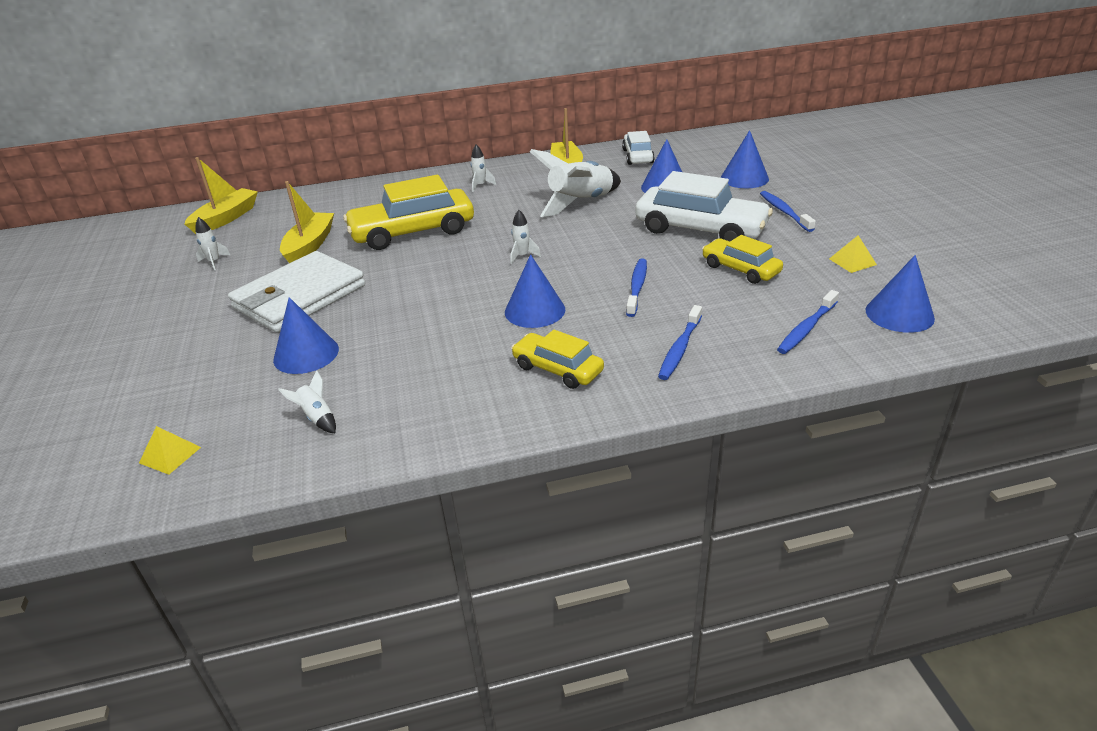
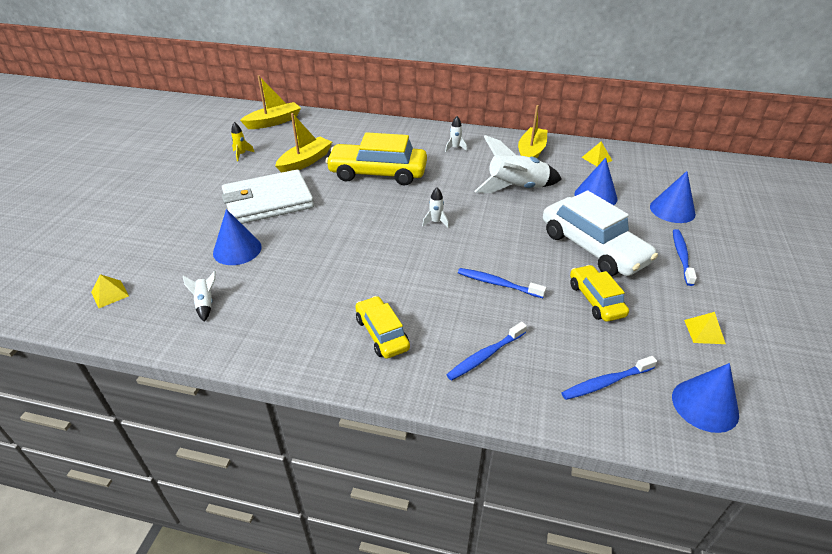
camera: 25 degrees right, 5 degrees up
(214, 262) = (241, 154): white rocket -> yellow rocket
(535, 310) = (406, 274): blue cone -> none
(637, 156) = (596, 159): white car -> yellow pyramid
(637, 287) = (497, 284): blue toothbrush -> blue toothbrush turned 105 degrees counterclockwise

